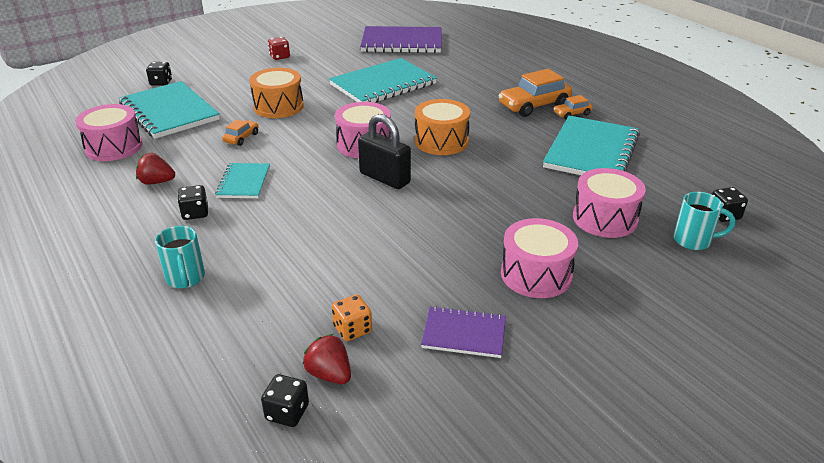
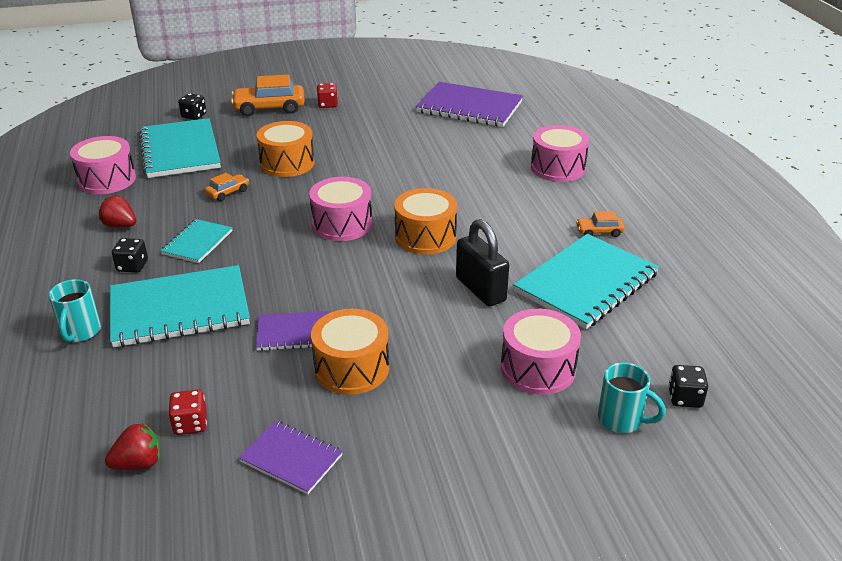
camera: 20 degrees right, 0 degrees up
(287, 412) = (78, 489): black dice -> none
(329, 374) = (139, 463): red strawberry -> red strawberry turned 90 degrees clockwise
(352, 329) = (190, 424): orange dice -> red dice
(383, 84) = (412, 156): turquoise notebook -> turquoise notebook (179, 309)
(385, 178) = (336, 267): black padlock -> black padlock (480, 289)
(388, 235) = (293, 333): none -> purple notebook
(459, 252) = (351, 368): none -> orange drum
(534, 105) = (562, 213): orange car -> orange car (269, 108)
(536, 274) = (412, 414): pink drum -> pink drum (558, 168)

